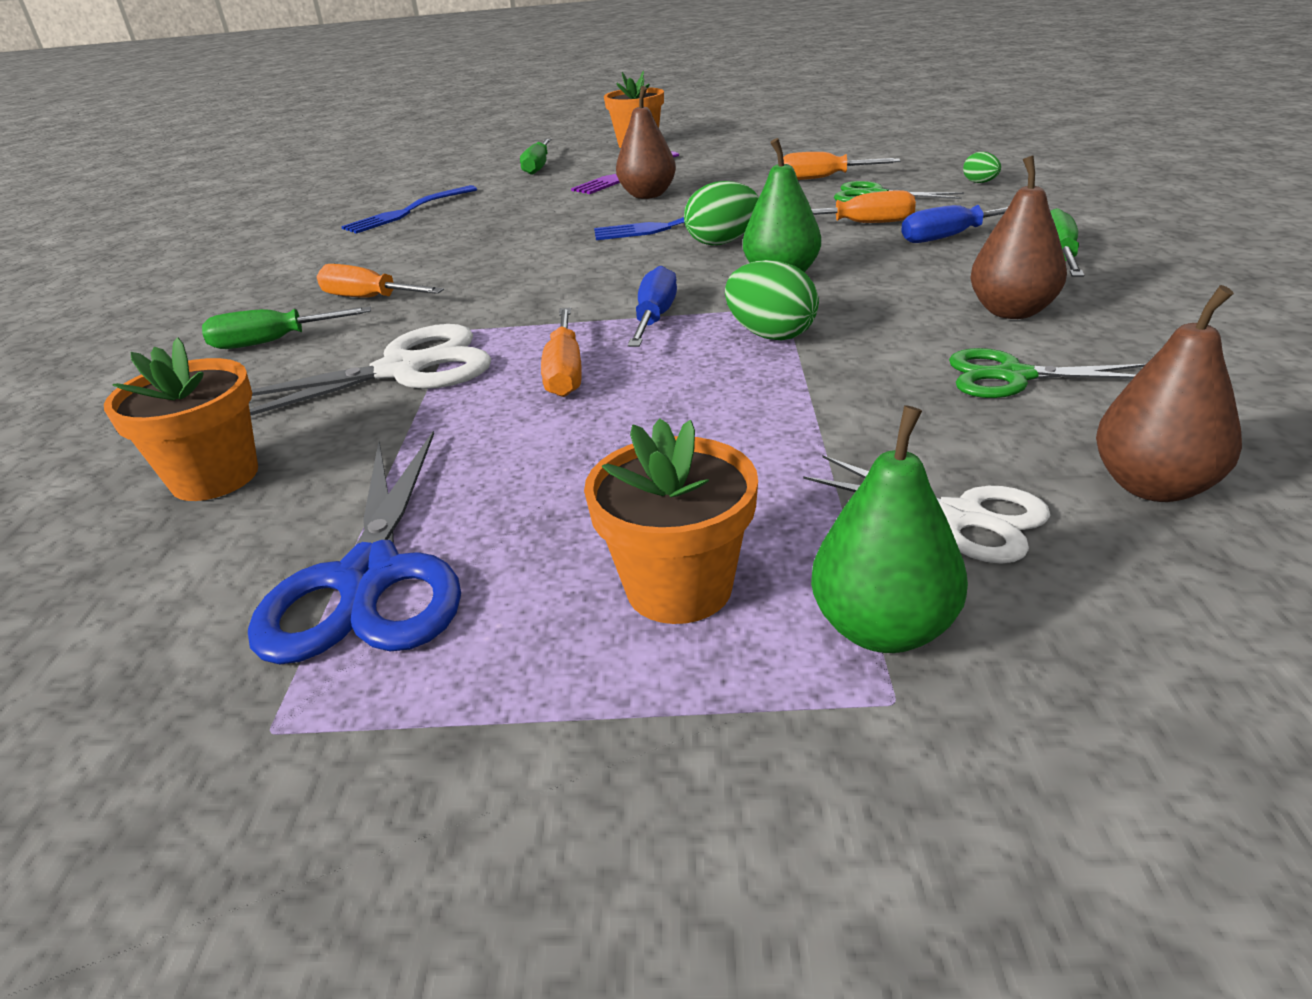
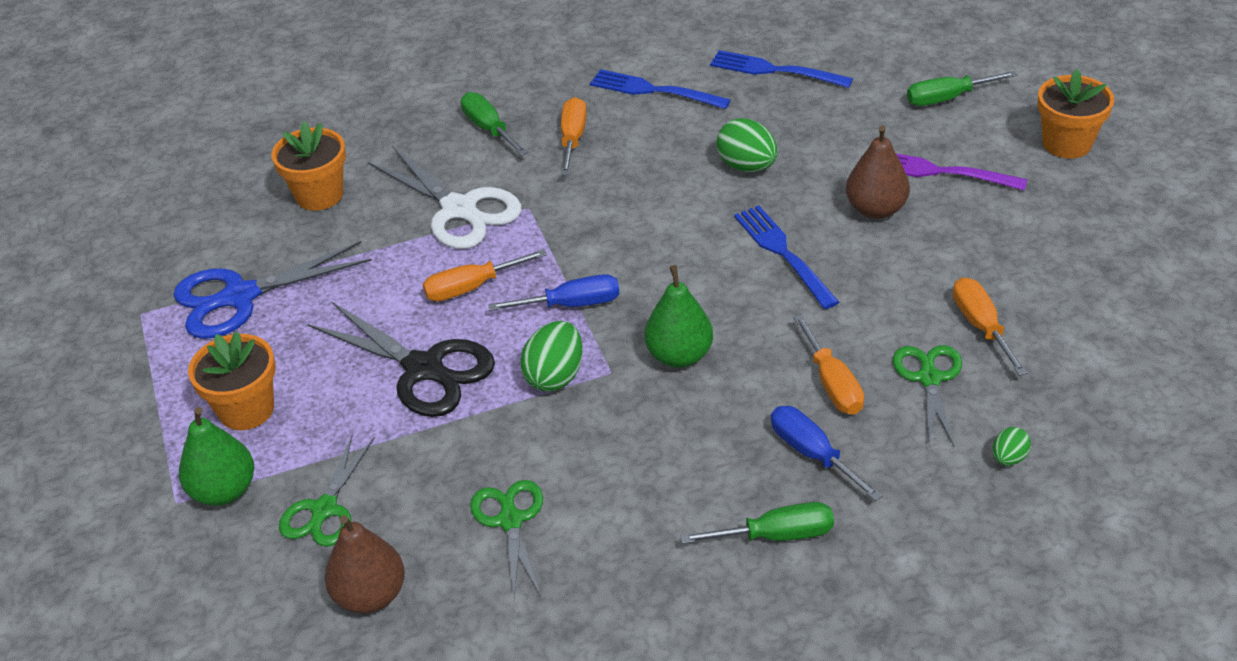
camera: 70 degrees right, 10 degrees up
(353, 257) = (654, 90): none -> blue fork
(696, 415) = (423, 369): none -> black scissors
(722, 242) = (751, 299): green egg -> green egg (747, 166)
(960, 516) = (324, 509): white scissors -> green scissors
(1012, 311) = (633, 511): brown pear -> none

